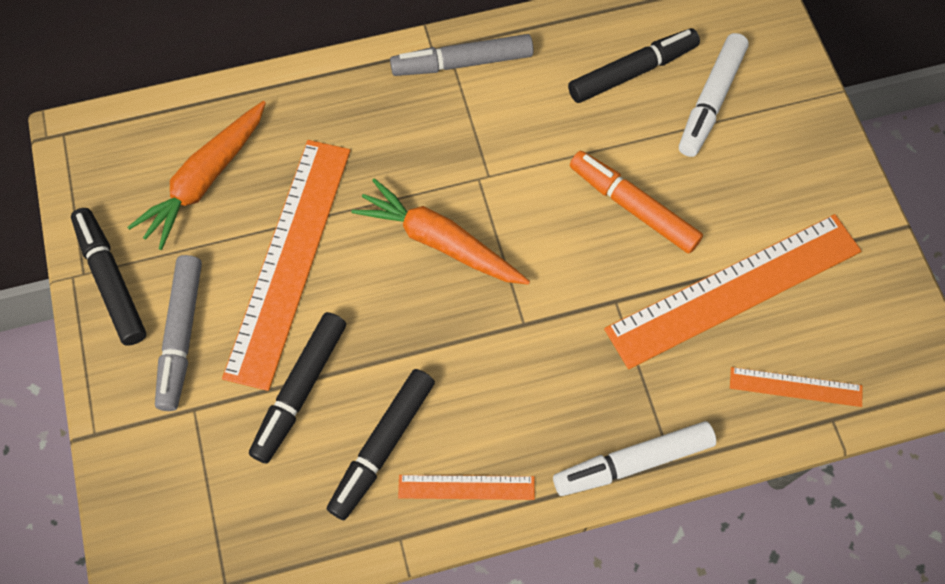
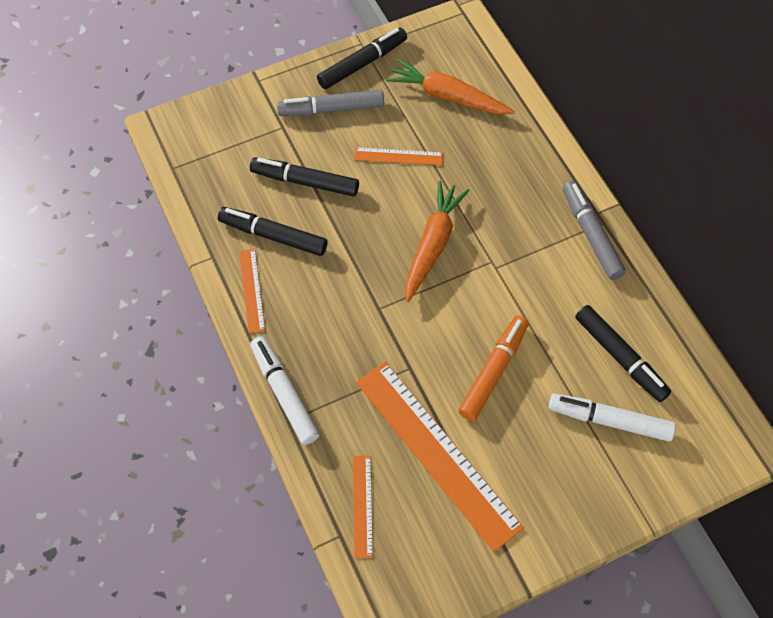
camera: 80 degrees right, 5 degrees down
(288, 259) = (398, 156): orange ruler -> orange ruler, size x0.46

